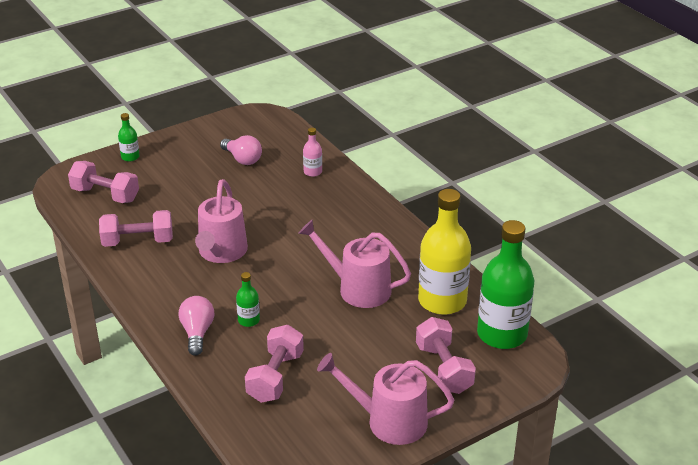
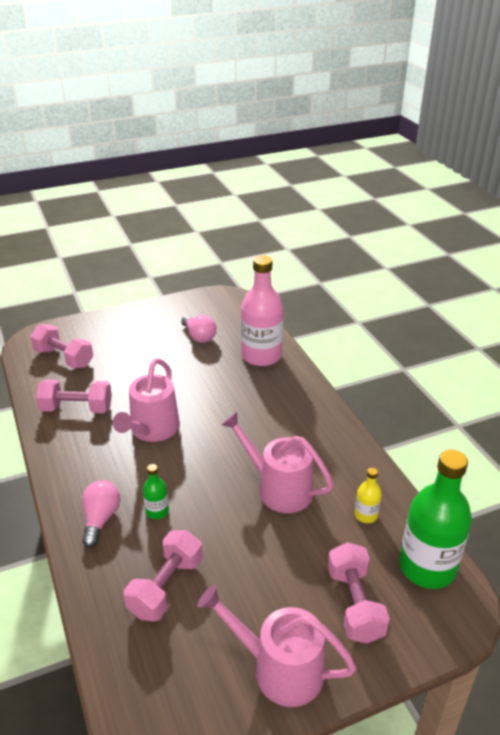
camera: 10 degrees right, 0 degrees up
(130, 157) = (99, 324): green bottle -> none
(312, 172) = (261, 356): pink bottle -> pink bottle, size x2.25
(442, 301) = (366, 515): yellow bottle -> yellow bottle, size x0.44

